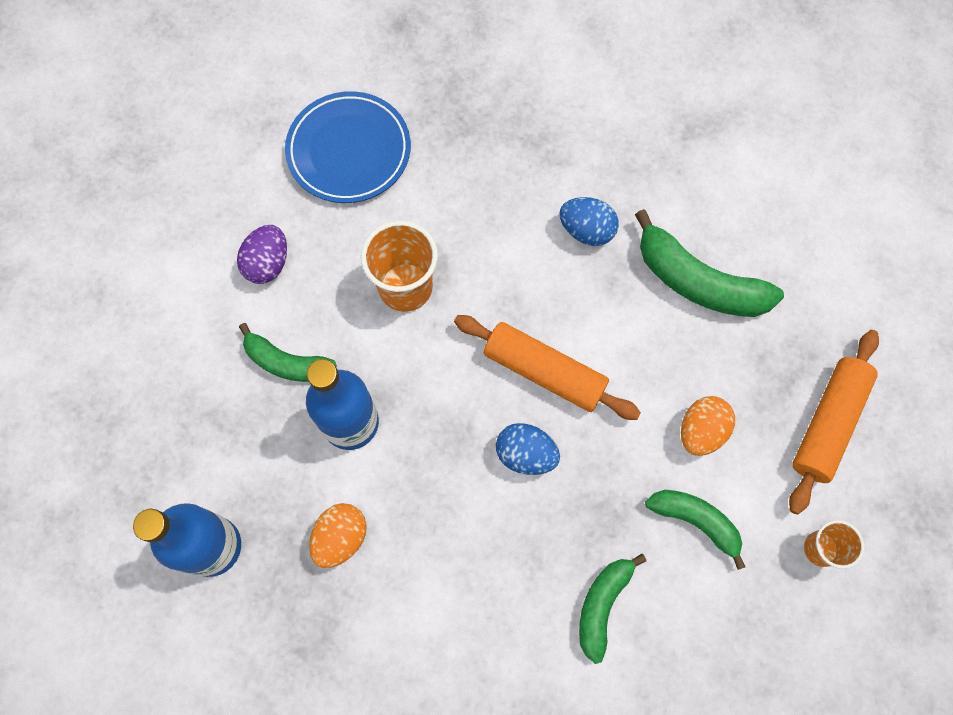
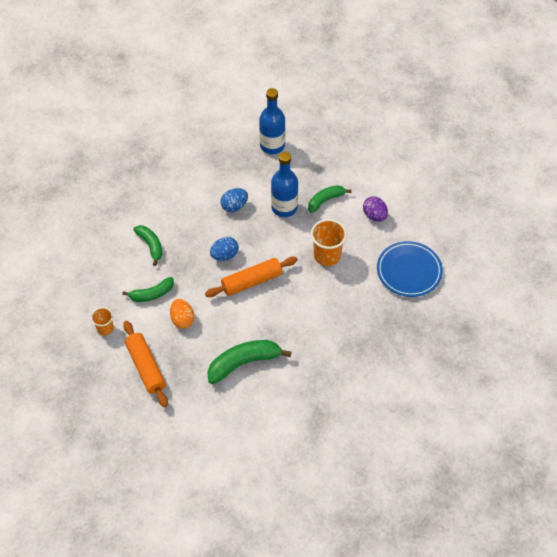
camera: 125 degrees right, 15 degrees down
(341, 538) = (243, 182): orange egg -> none
(586, 230) = (301, 336): blue egg -> blue egg (234, 206)

